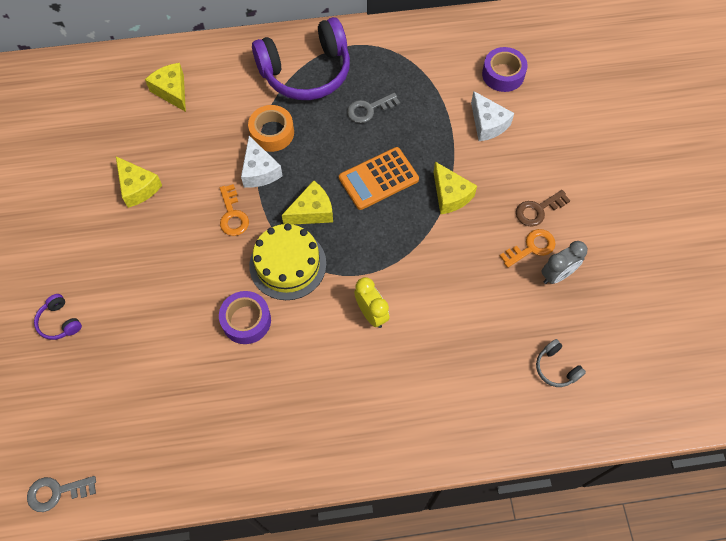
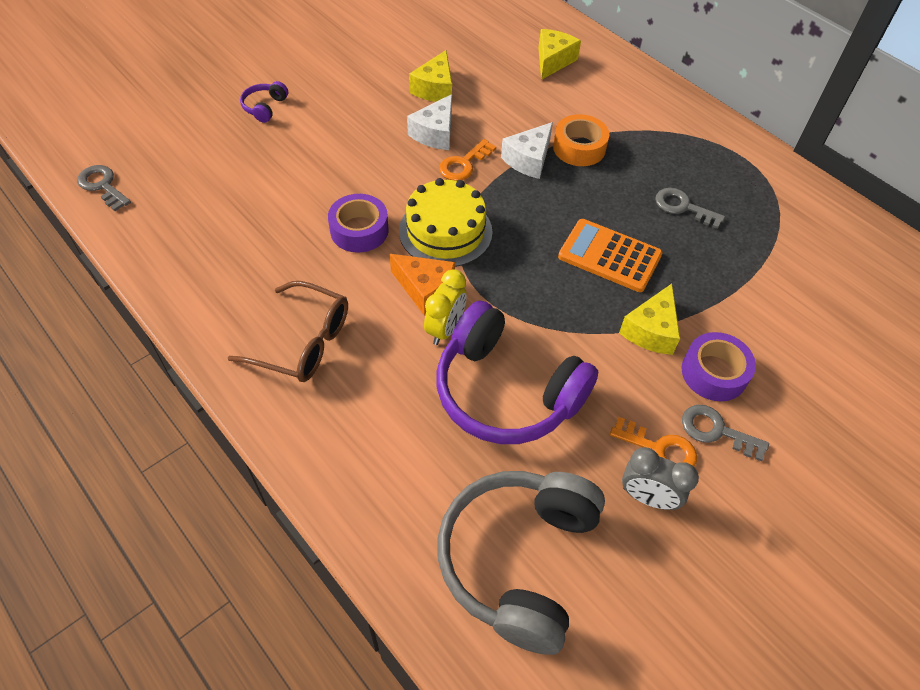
camera: 55 degrees right, 10 degrees down
(306, 72) = (673, 138): purple headphones -> purple headphones (506, 391)
(312, 211) = (521, 221): yellow cheese -> none
(323, 410) = (303, 342): none -> brown glasses
(330, 307) = (425, 289): none -> orange cheese
(487, 124) = (778, 321): white cheese -> white cheese (435, 133)
(503, 74) = (859, 304): purple tape -> purple tape (714, 373)
(538, 210) = (716, 431): brown key -> grey key
(556, 368) = (519, 560): grey headphones -> grey headphones, size x2.45

